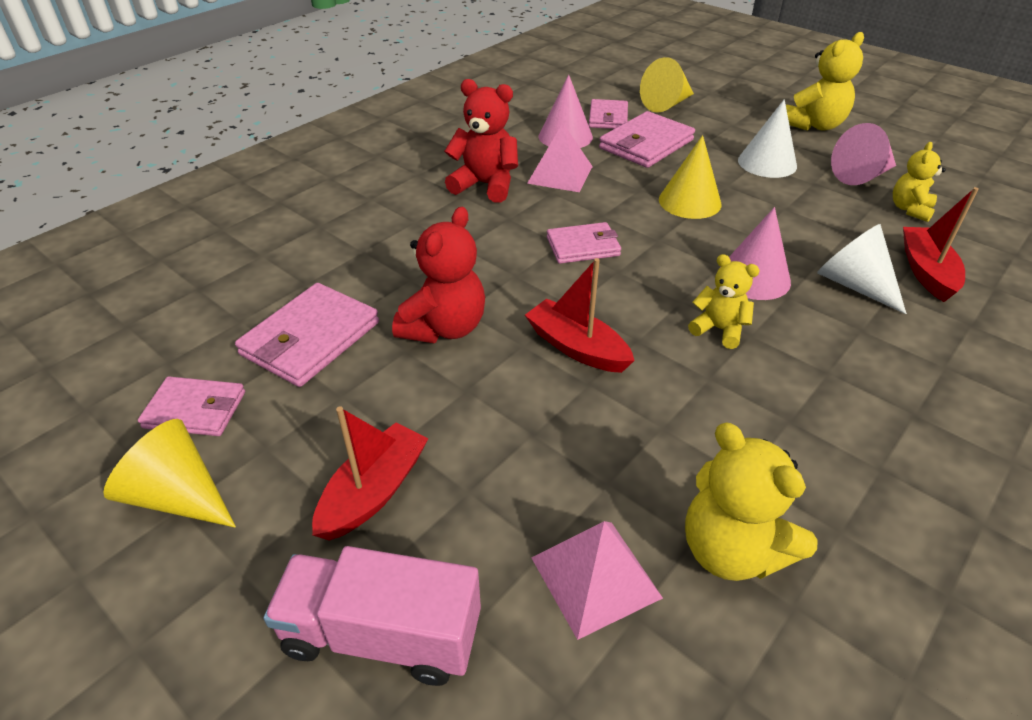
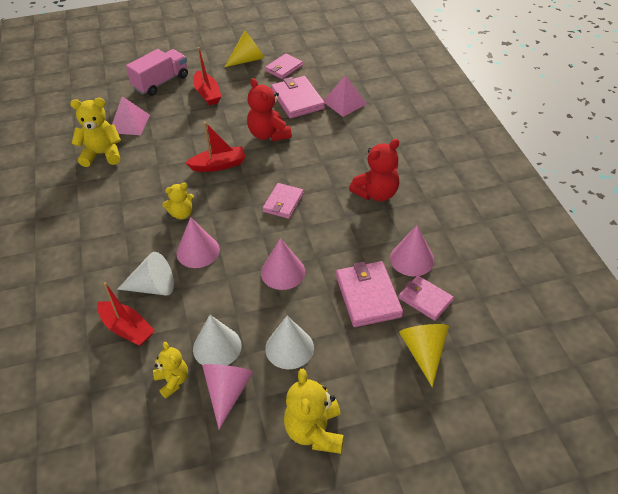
camera: 125 degrees right, 5 degrees up
(560, 174) = (362, 230): pink pyramid -> pink pyramid (344, 102)
(689, 201) = (283, 272): yellow cone -> pink cone
(836, 201) = (217, 347): none -> white cone

